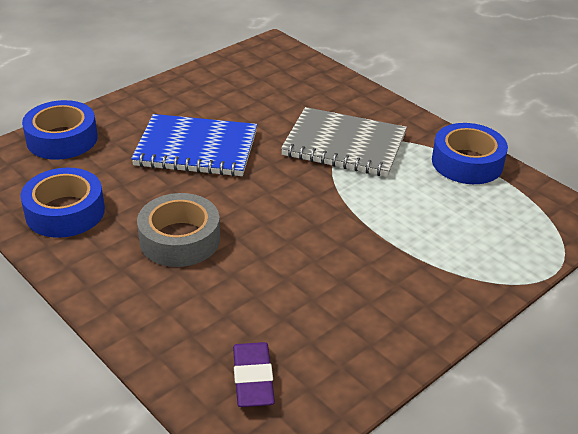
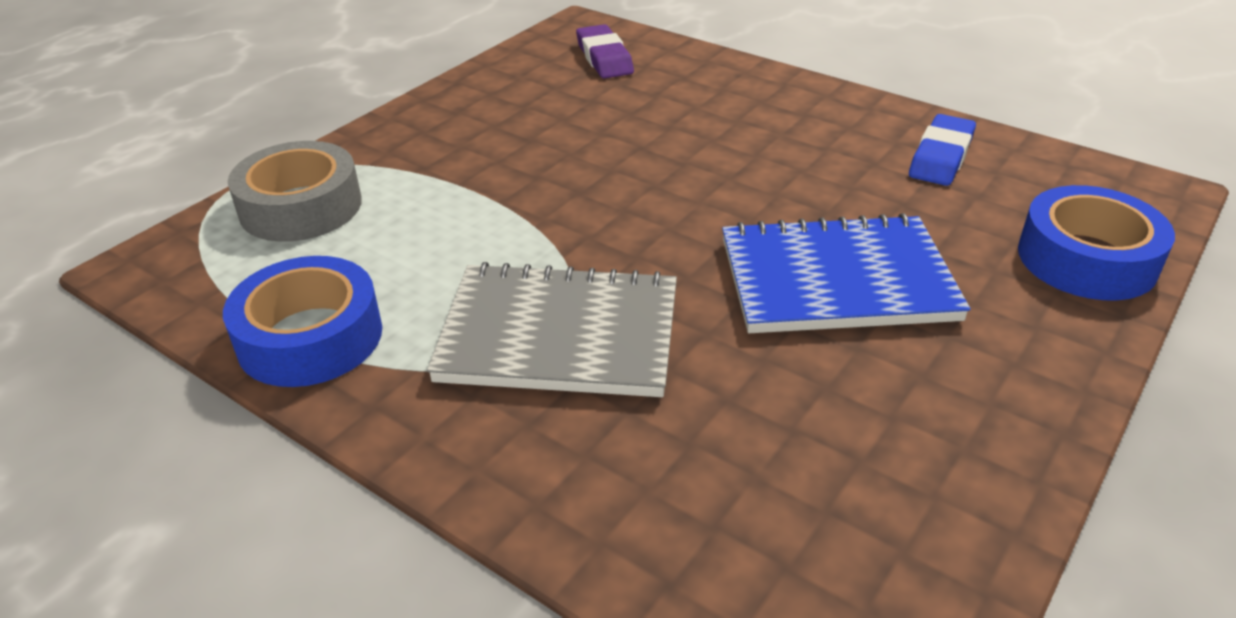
camera: 170 degrees right, 0 degrees up
(65, 212) = (941, 157): blue tape -> blue eraser
(180, 239) = (758, 149): grey tape -> grey tape (301, 207)

